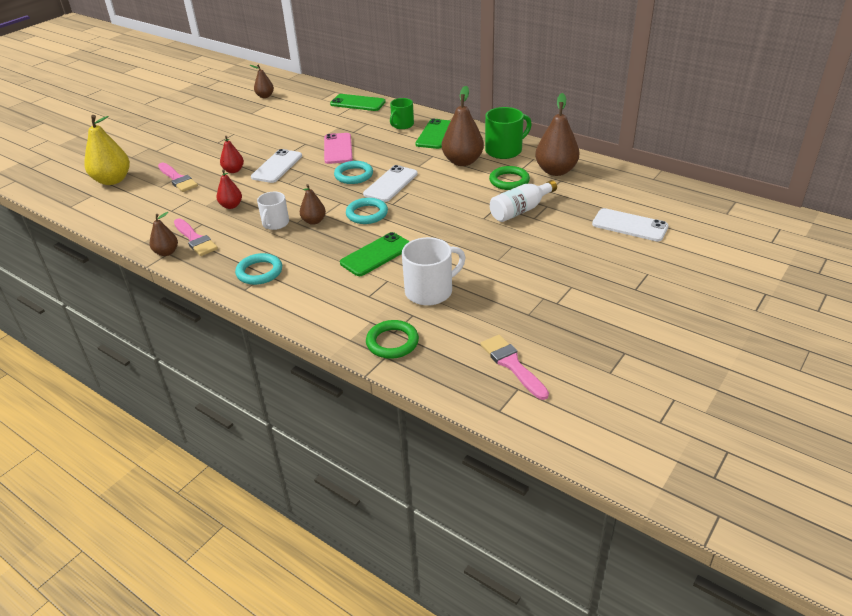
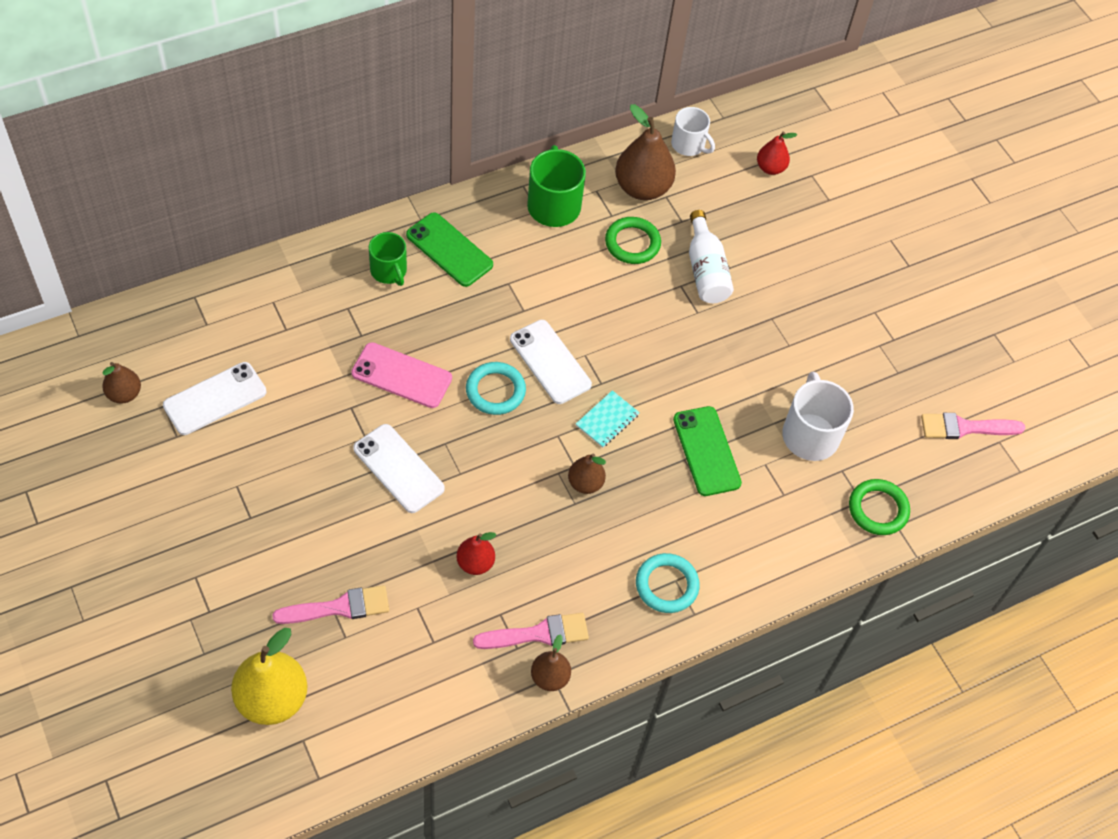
camera: 70 degrees left, 20 degrees up
(233, 170) = (368, 526): red pear -> red pear (770, 168)
(275, 223) = (561, 528): white mug -> white mug (689, 145)
(357, 103) = (266, 288): green phone -> none
(367, 214) = (607, 420): turquoise ring -> turquoise notebook
(462, 161) = (549, 261): brown pear -> none
(629, 225) = (800, 198): white phone -> white phone (215, 398)

